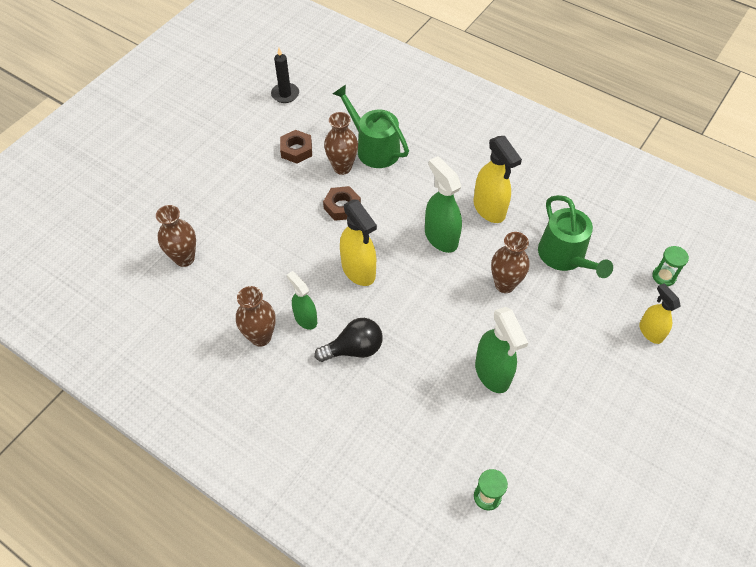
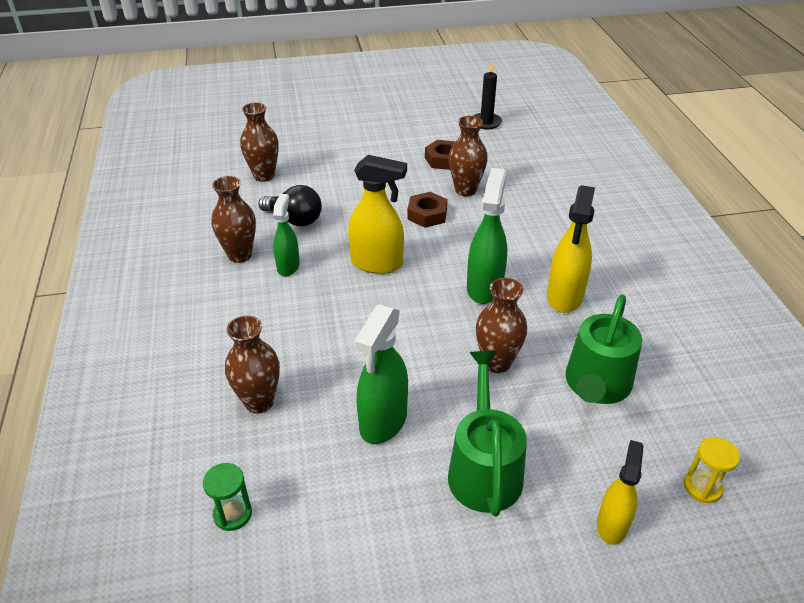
camera: 45 degrees right, 15 degrees down
(354, 349) = (293, 312): black light bulb -> black light bulb (294, 219)
(358, 270) = (377, 263): yellow spray bottle -> yellow spray bottle turned 90 degrees counterclockwise
(374, 148) = (512, 193): green watering can -> green watering can (484, 469)
(414, 423) = (259, 402): none -> brown vase
(664, 276) = (702, 487): green hourglass -> yellow hourglass

